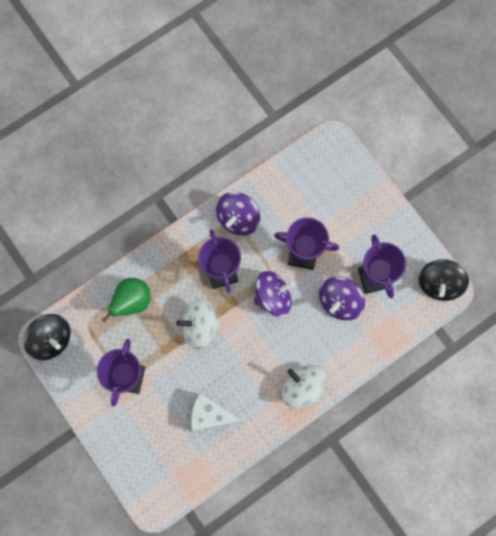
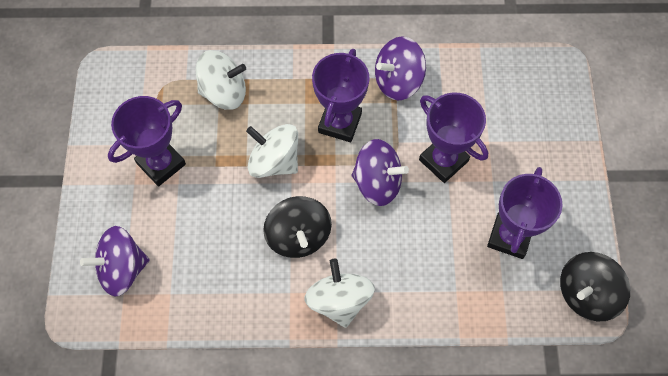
camera: 35 degrees right, 10 degrees down
(51, 339) = (115, 76): black spinning top -> black spinning top (298, 236)
(132, 302) = (224, 92): green pear -> white spinning top
(210, 415) = (215, 261): white cheese -> none
(339, 302) = (450, 236): purple spinning top -> purple spinning top (122, 269)

